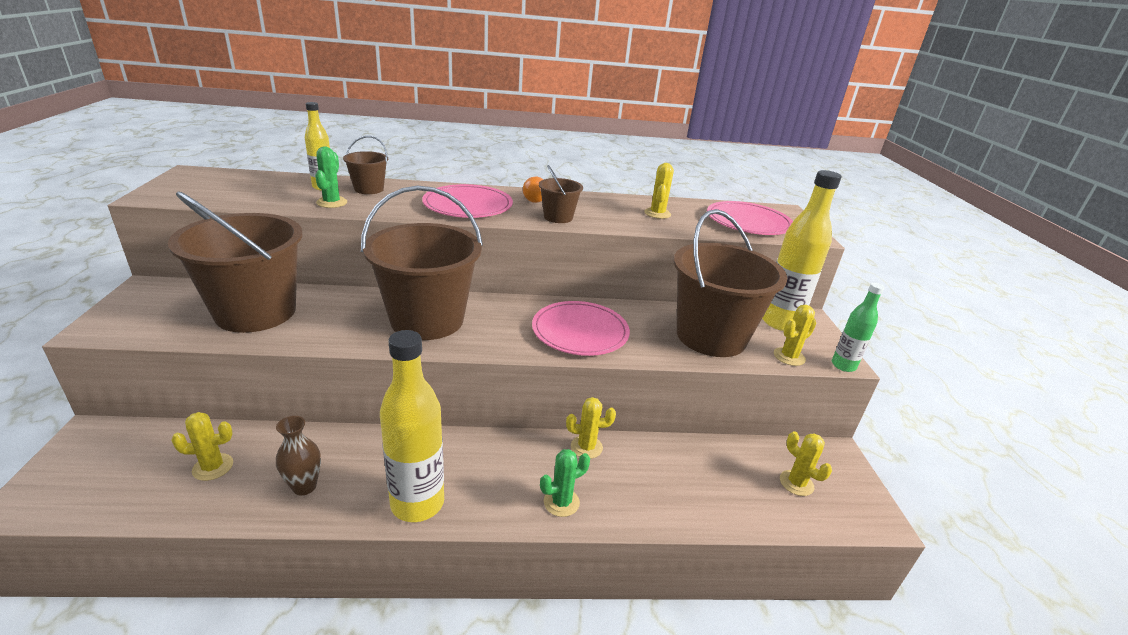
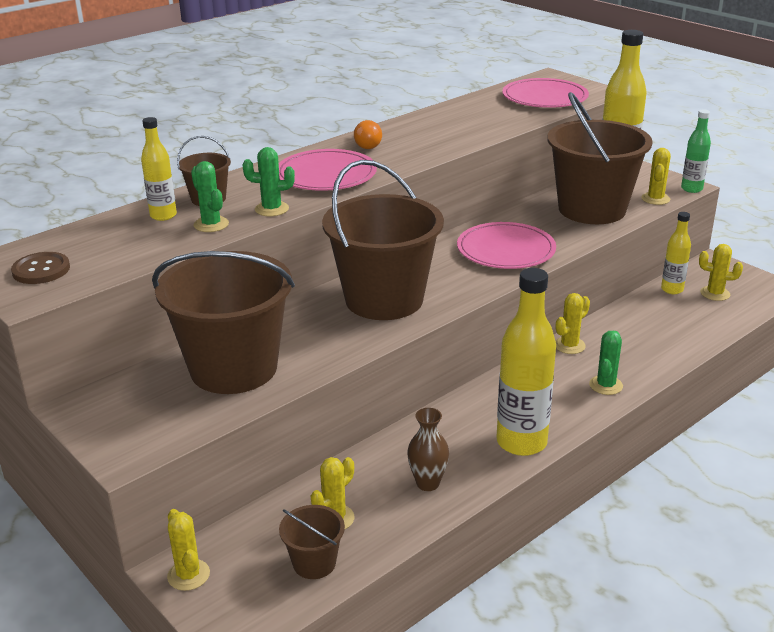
camera: 35 degrees left, 0 degrees up
(197, 186) = (41, 270): none -> brown button
(385, 210) = (272, 209): none -> green cactus
(558, 217) = (415, 153): brown bucket -> brown bucket (314, 563)
(657, 213) = (475, 118): yellow cactus -> yellow cactus (188, 575)
(755, 454) = (672, 289): none -> yellow bottle

